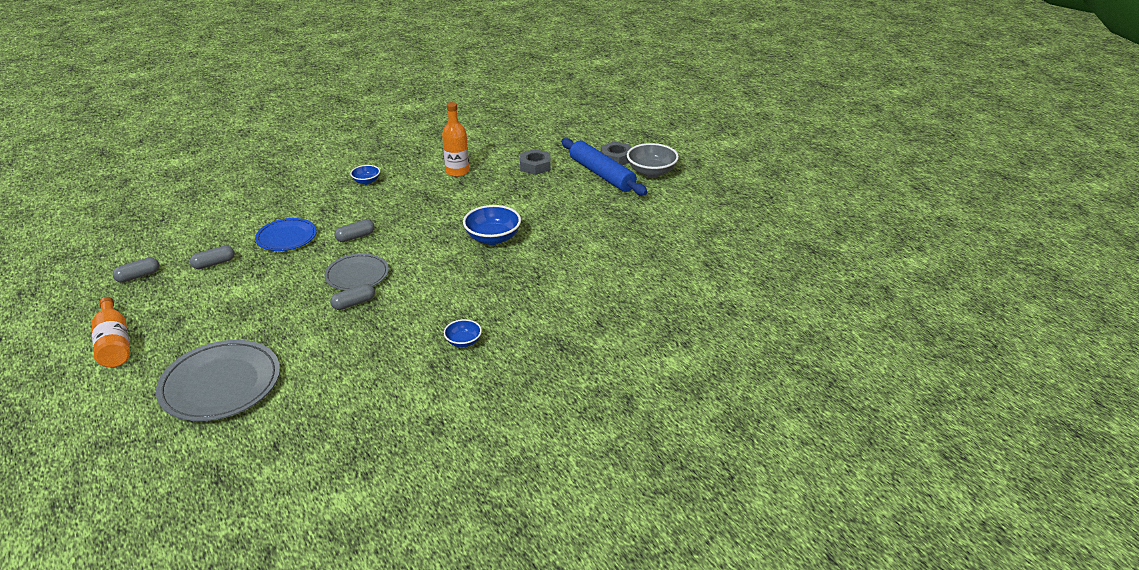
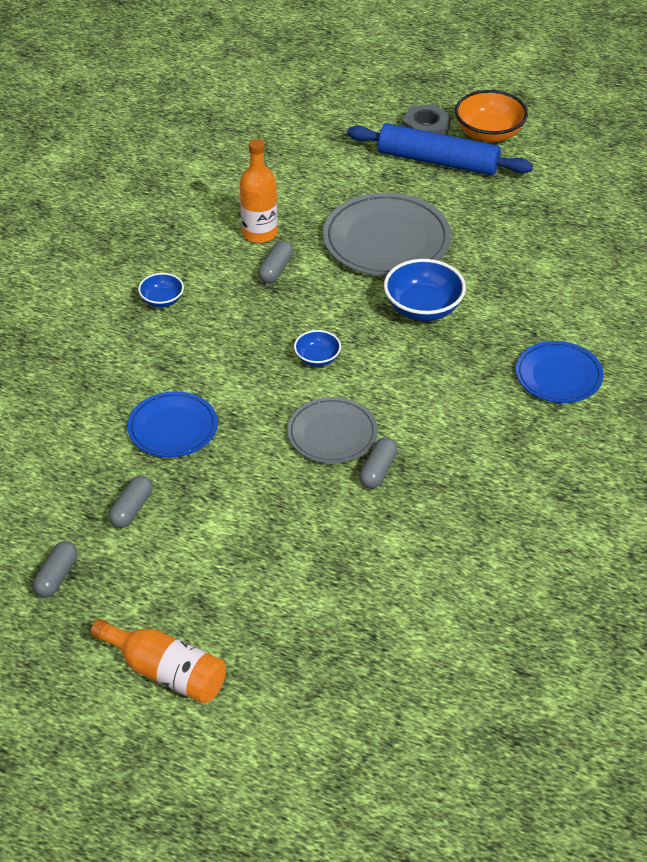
camera: 35 degrees left, 10 degrees up
(220, 384) = (367, 645): grey plate -> grey plate (386, 240)
(355, 237) = (259, 385): grey capsule -> grey capsule (276, 269)
(463, 342) = (556, 453): blue bowl -> blue bowl (317, 358)
(522, 303) = (558, 376): none -> blue plate
(535, 166) = (345, 183): grey nut -> none
(651, 172) = (489, 133): grey bowl -> orange bowl

